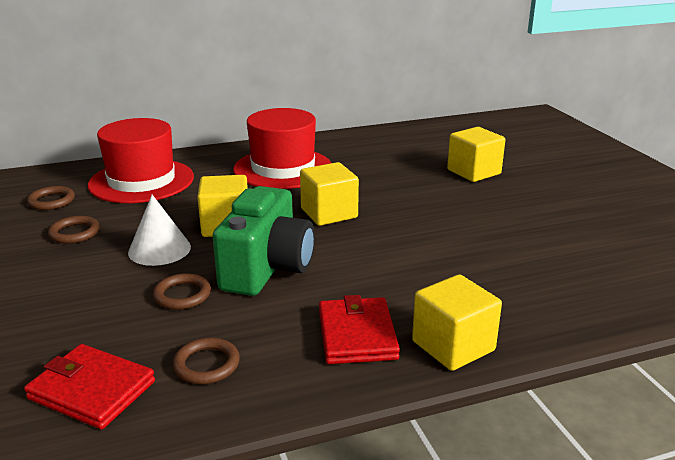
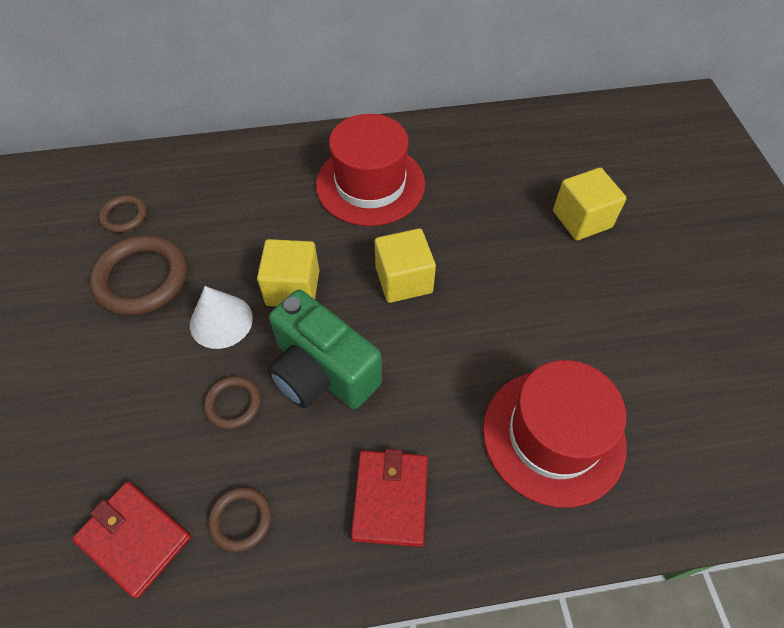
camera: 10 degrees right, 30 degrees up
(74, 233) = (142, 279): brown ring -> brown ring, size x1.88
(141, 181) = (218, 190): red hat -> red hat (553, 436)
(267, 269) = (322, 372): green camera -> green camera turned 105 degrees clockwise
(453, 346) = (481, 533): yellow cube -> none

